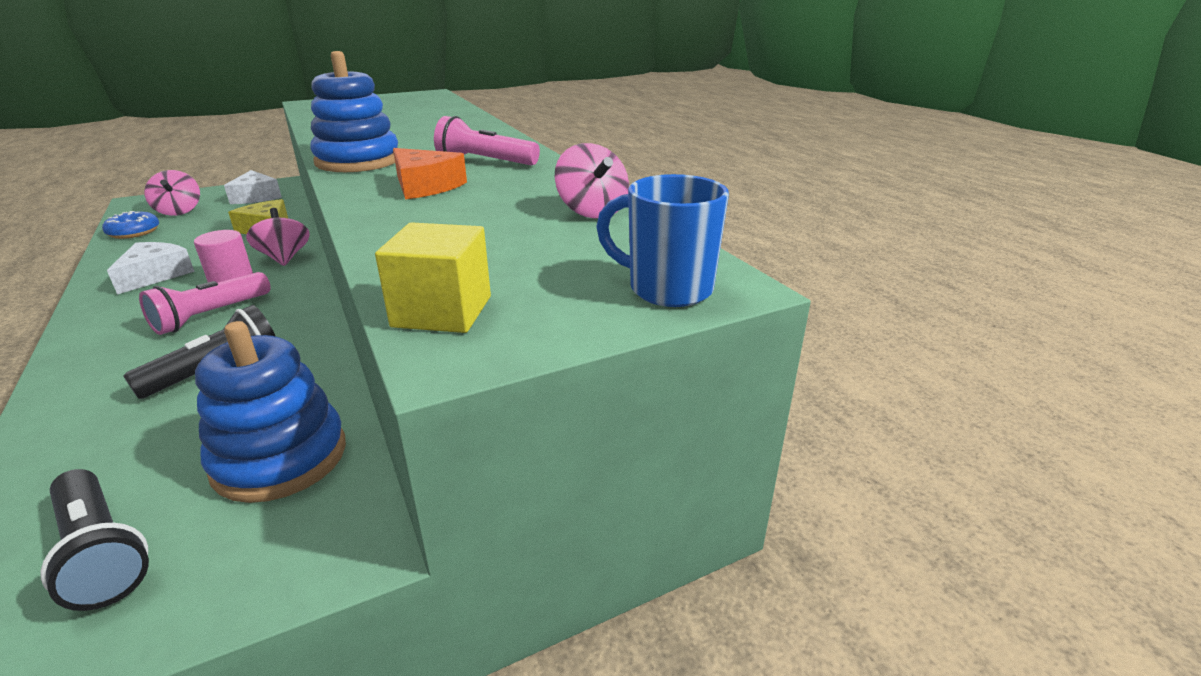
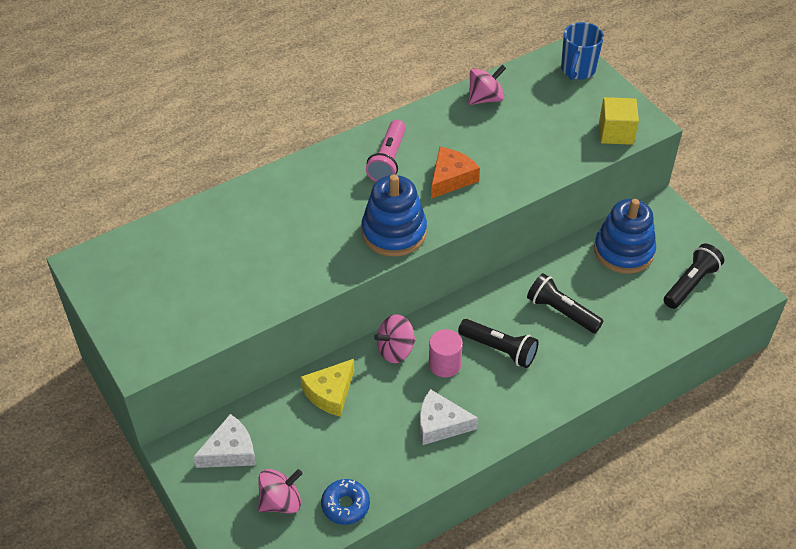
camera: 95 degrees left, 20 degrees up
(210, 316) = (499, 349): pink flashlight -> black flashlight

